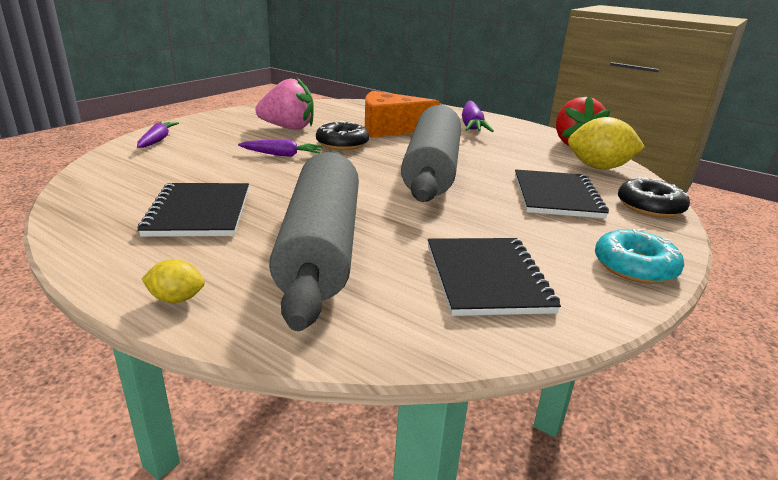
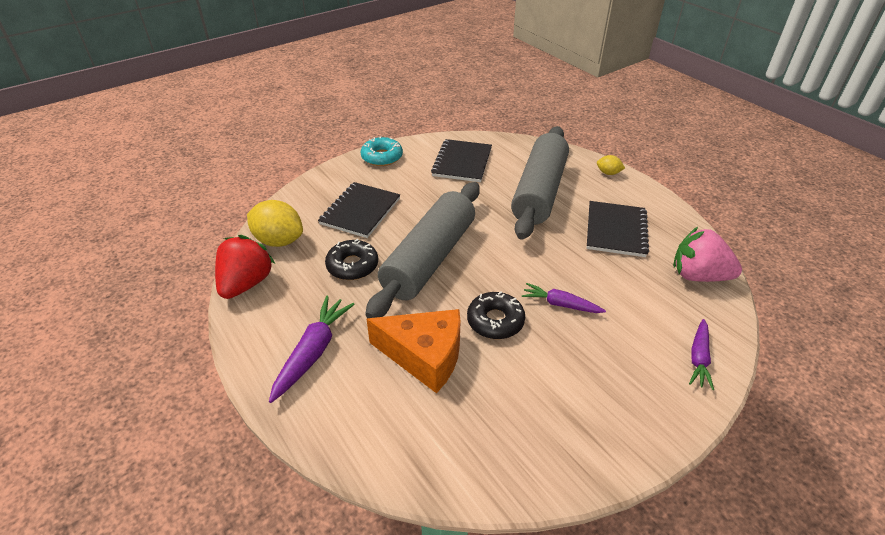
camera: 160 degrees left, 15 degrees up
(288, 128) = (552, 377): pink strawberry -> pink strawberry (698, 276)
(650, 206) = (308, 192): black donut -> black donut (352, 266)

